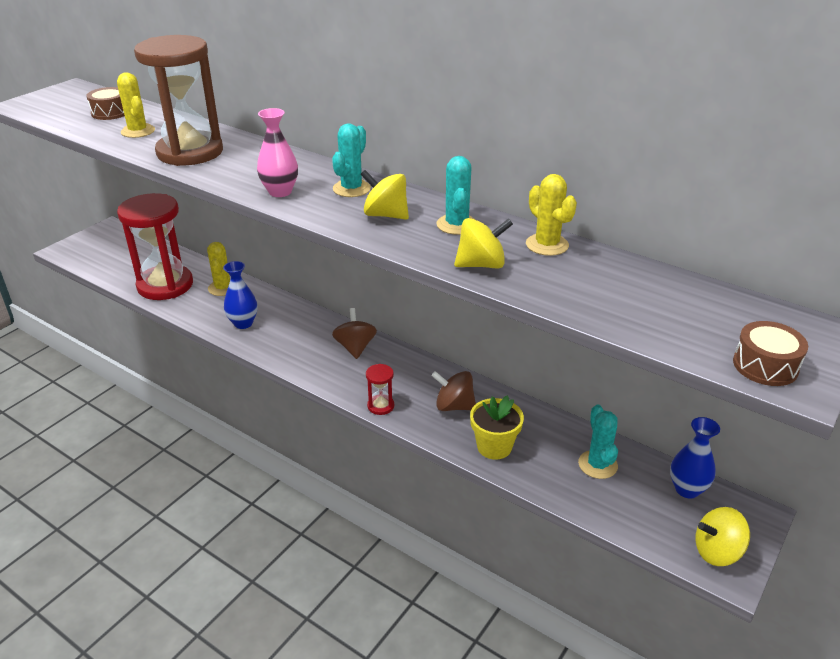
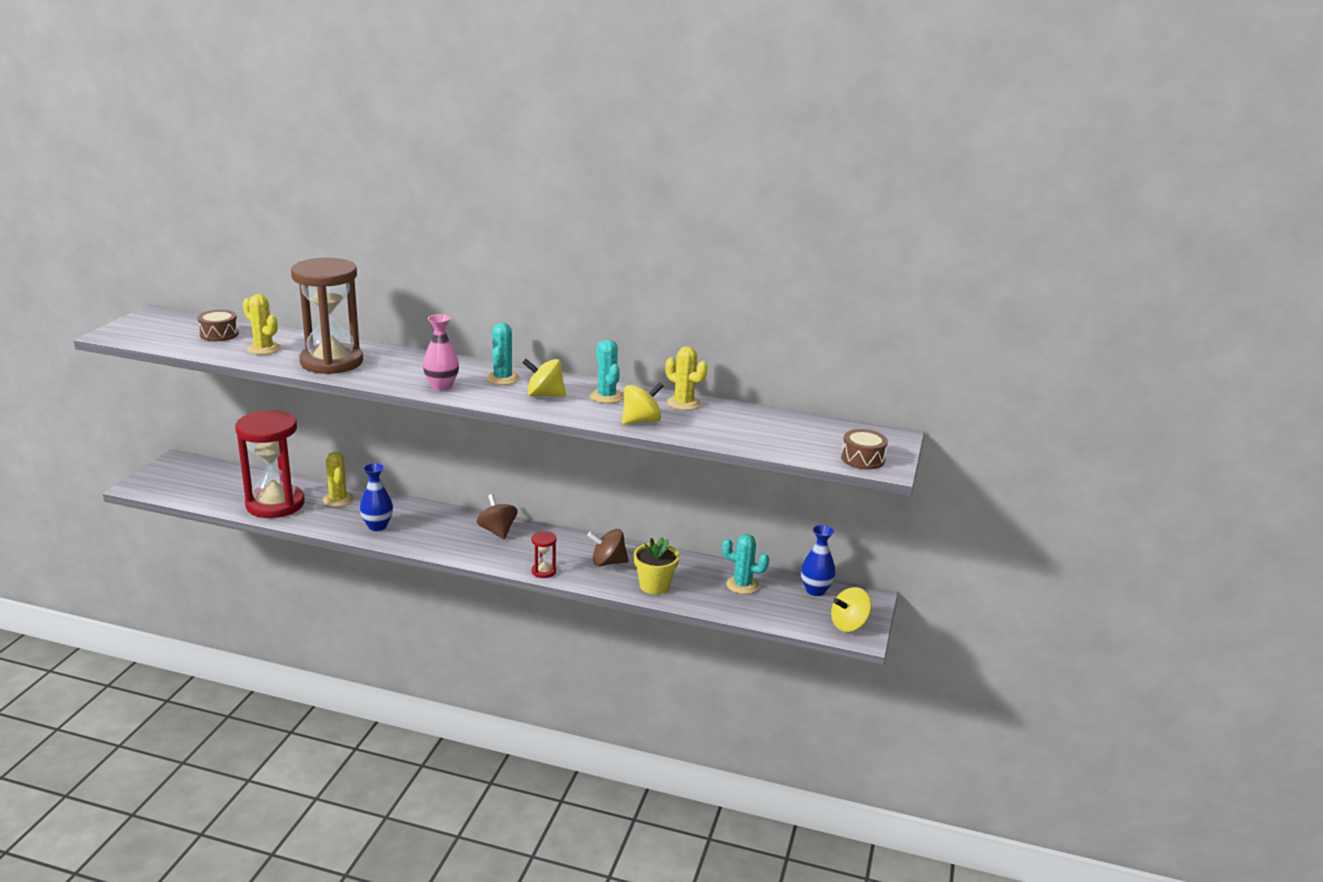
camera: 20 degrees left, 10 degrees down
(597, 465) = (742, 585): turquoise cactus -> turquoise cactus turned 45 degrees counterclockwise

